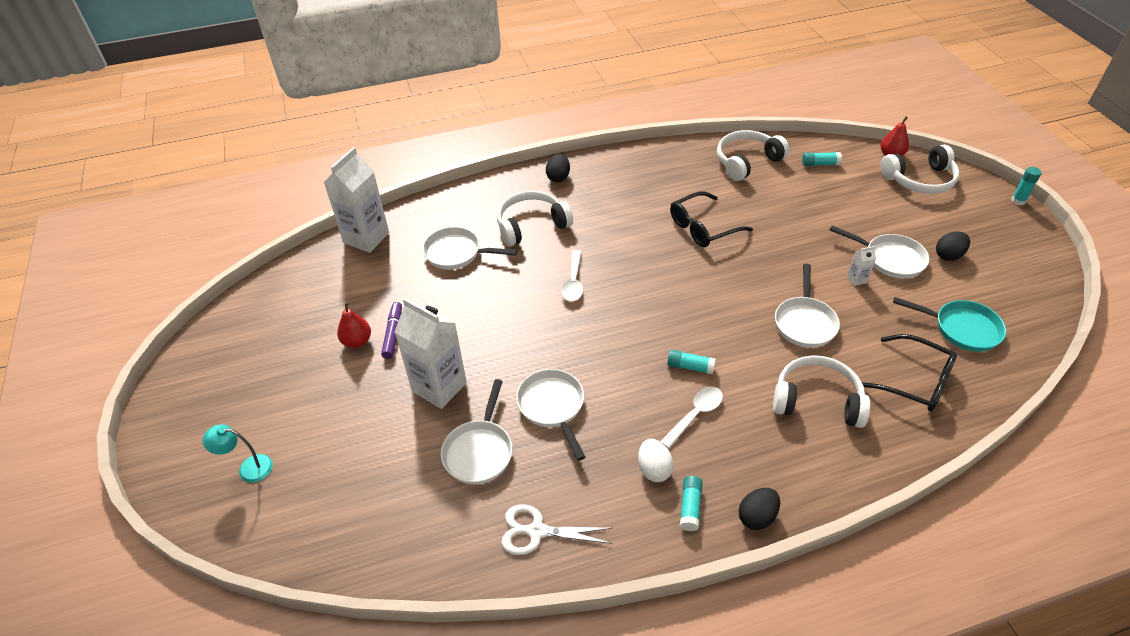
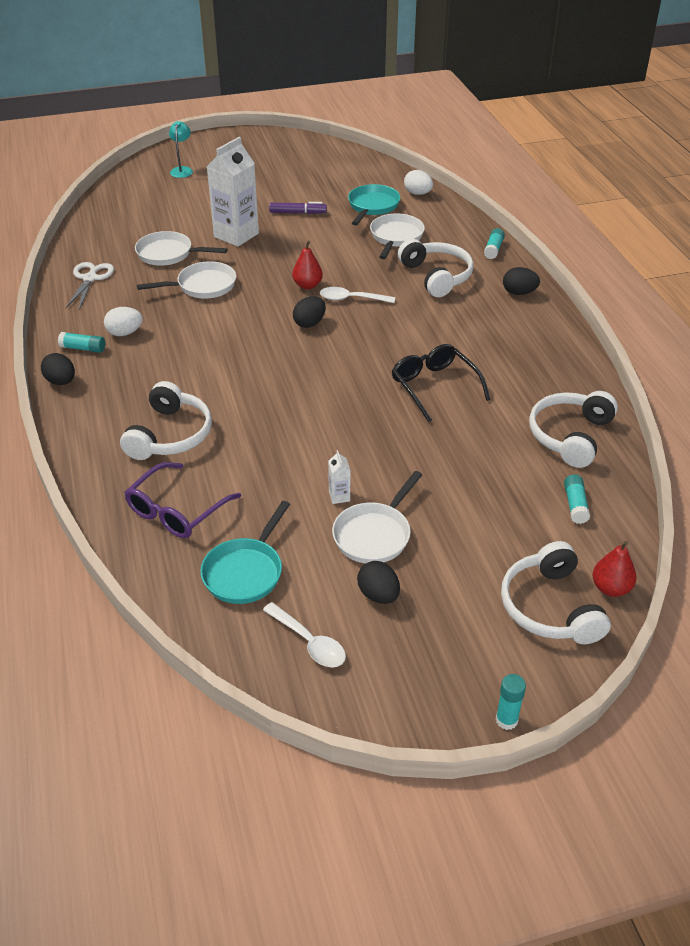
camera: 90 degrees right, 5 degrees down
(357, 341) = (291, 198): red pear -> red pear (307, 285)
(366, 238) = (417, 193): white carton -> white egg
(389, 272) = (372, 206): none -> turquoise pan
(618, 310) = (309, 323): none -> black egg
(690, 366) = (230, 360): turquoise glue stick -> turquoise glue stick (493, 249)
(695, 415) = (173, 359): white spoon -> white spoon (309, 642)
(747, 162) = (570, 436): white headphones -> white headphones turned 120 degrees counterclockwise
(804, 322) = (275, 443): white pan -> none
(914, 381) = (177, 510): black glasses -> purple glasses

